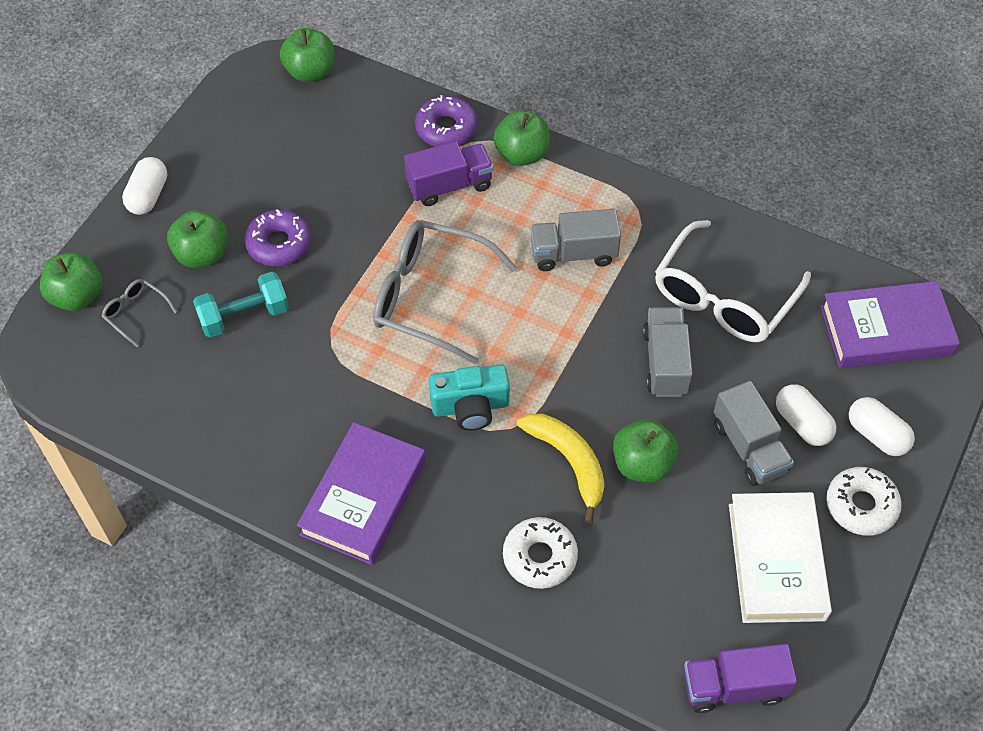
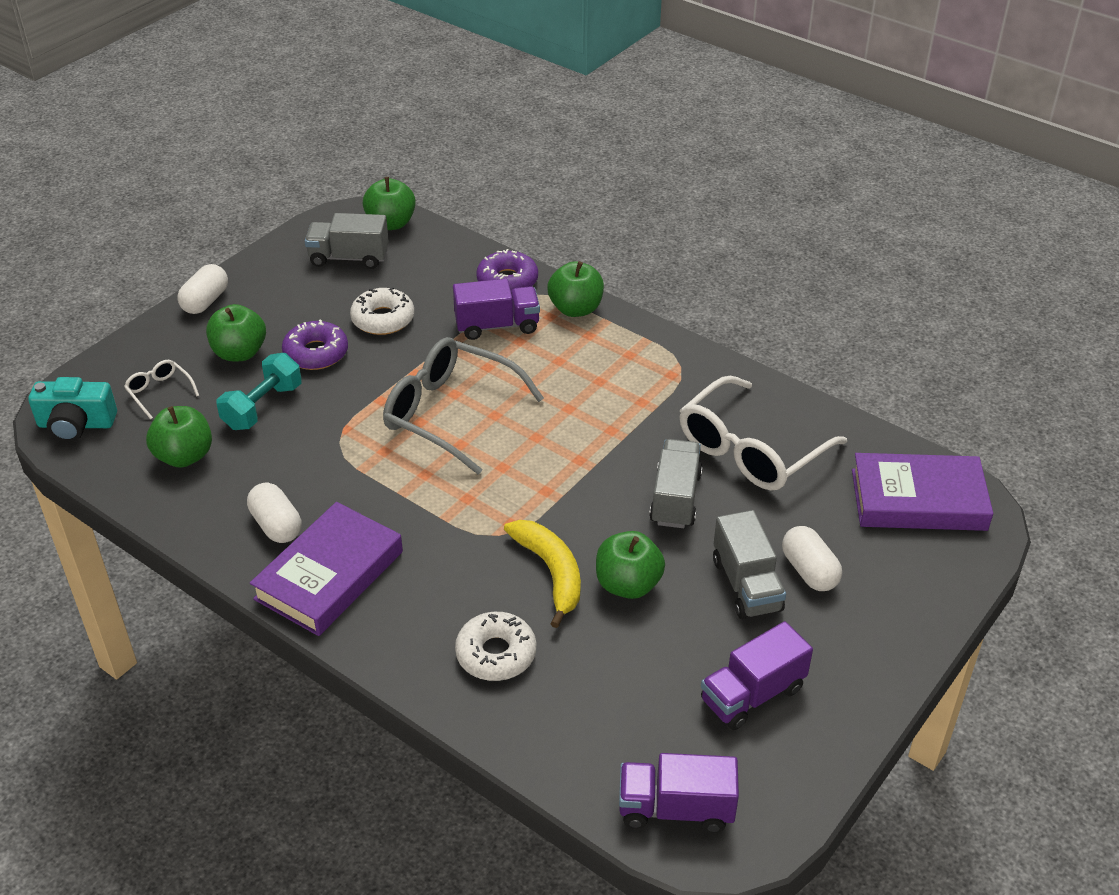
camera: 10 degrees right, 15 degrees down
(77, 296) = (109, 372): green apple -> green apple (184, 456)
(135, 313) = (159, 392): grey glasses -> white glasses
(244, 316) = (262, 407): turquoise dumbbell -> turquoise dumbbell turned 45 degrees counterclockwise
(470, 407) = (463, 511): turquoise camera -> turquoise camera (76, 424)
(573, 253) = (605, 395): grey truck -> grey truck (349, 257)
(777, 561) = (752, 694): white book -> purple truck
(861, 505) = (858, 655): white donut -> white donut (383, 319)
(877, 435) = (889, 592): white capsule -> white capsule (276, 525)

